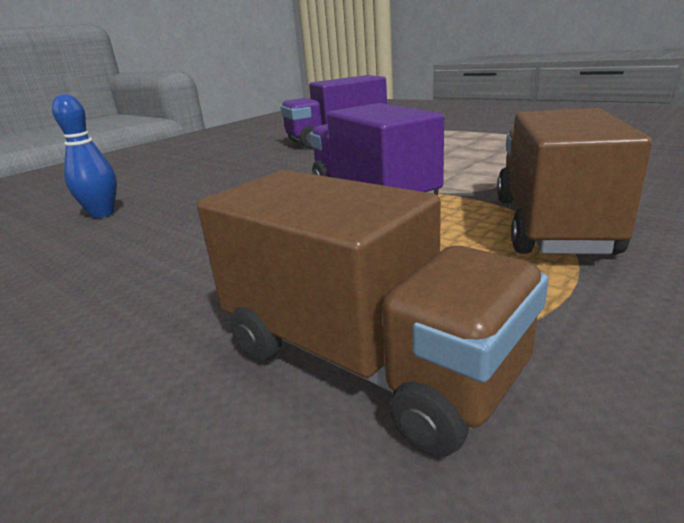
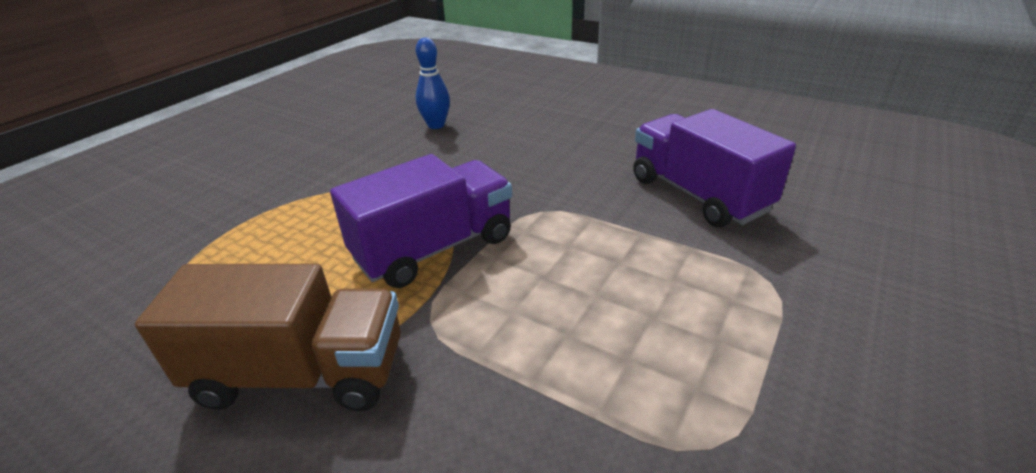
camera: 80 degrees right, 10 degrees up
(364, 360) = (164, 269): brown truck -> none

